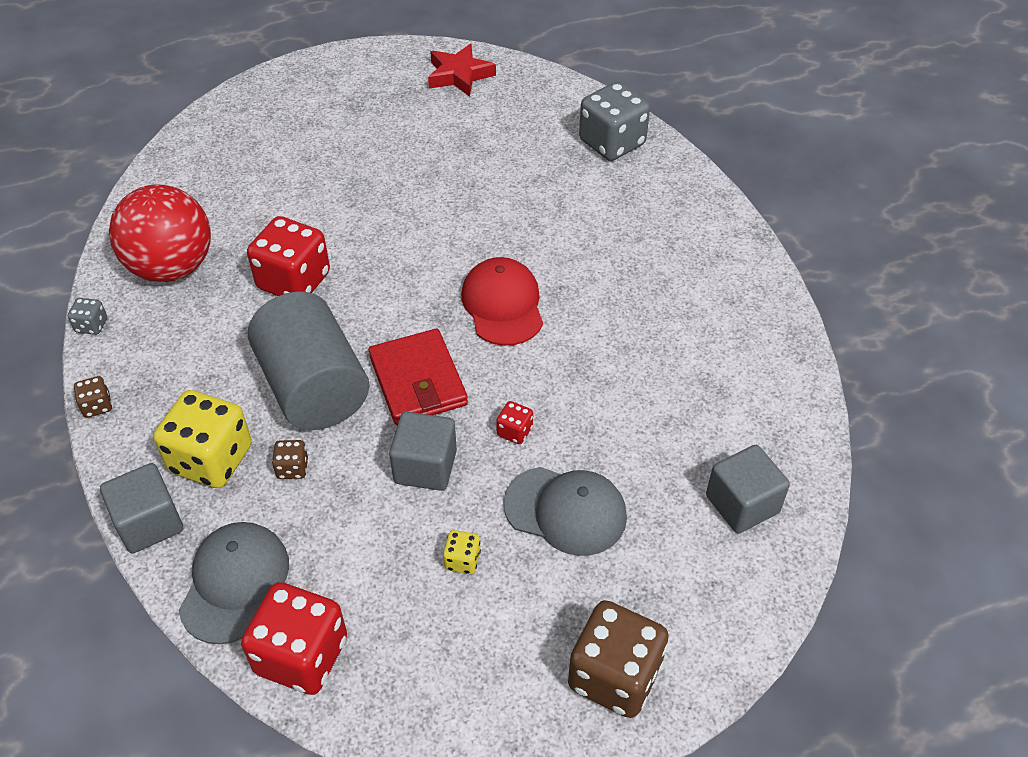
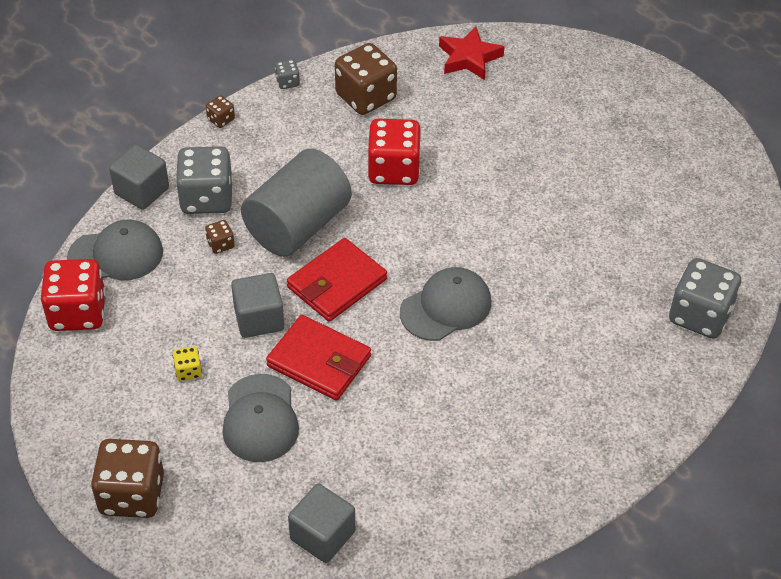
camera: 65 degrees right, 0 degrees up
(172, 267) = (365, 97): red ball -> brown dice
(211, 459) = (206, 198): yellow dice -> grey dice
(459, 75) = (712, 173): red star -> red star (469, 58)
(503, 305) = (446, 307): red cap -> grey cap
(514, 431) = (319, 361): red dice -> red wallet

